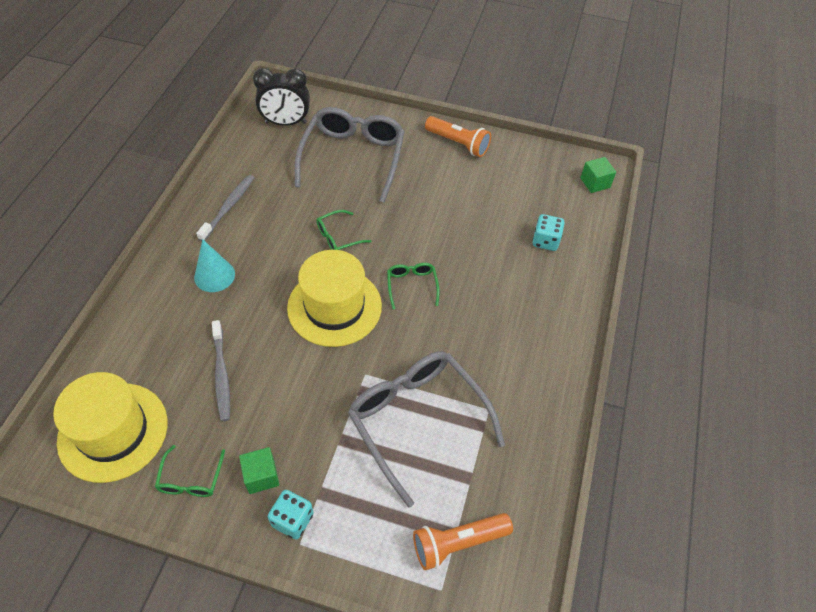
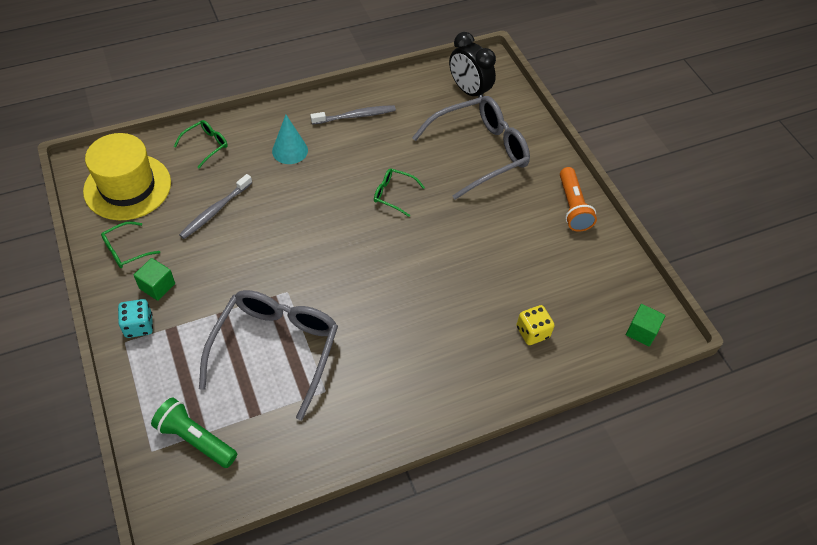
camera: 50 degrees right, 0 degrees up
(334, 307) = (328, 234): yellow hat -> none
(412, 286) = (393, 269): green glasses -> green glasses (206, 145)
(458, 543) = (195, 439): orange flashlight -> green flashlight
(545, 241) = (532, 332): turquoise dice -> yellow dice

